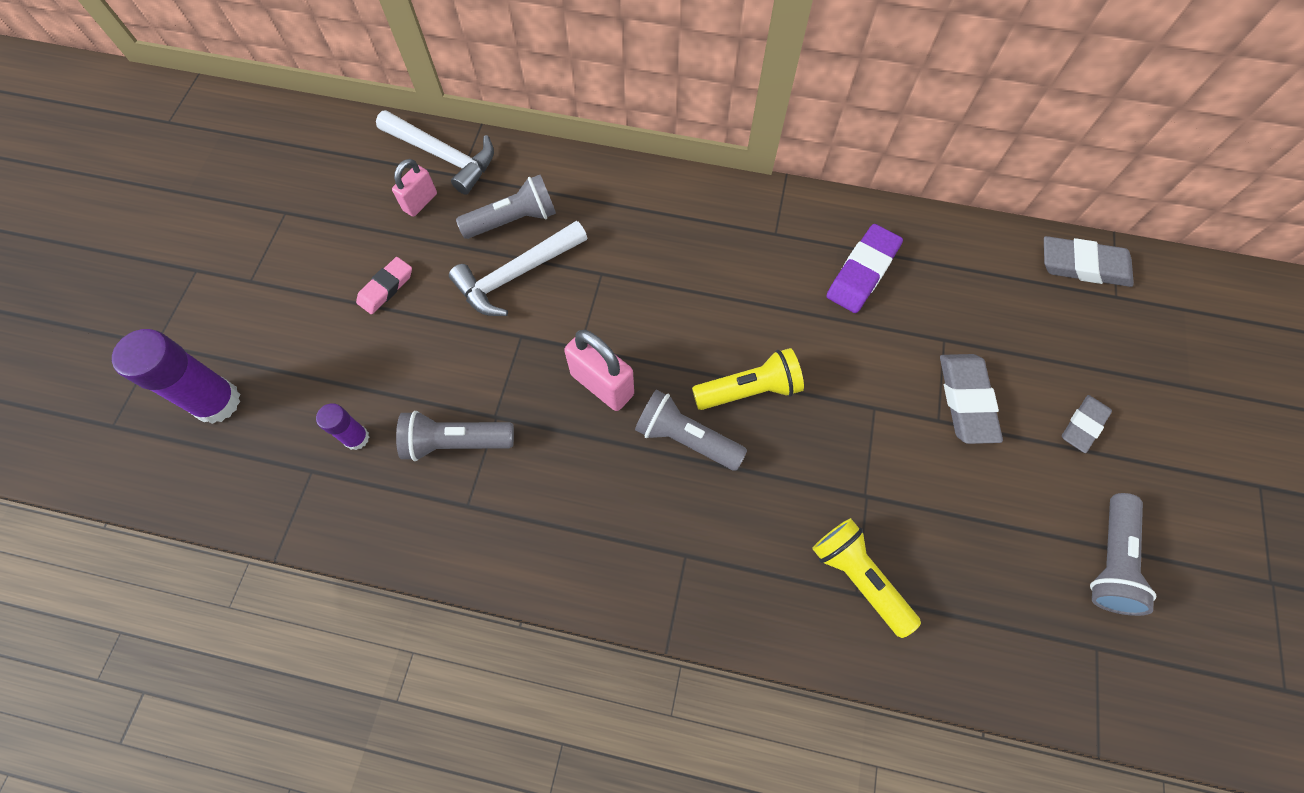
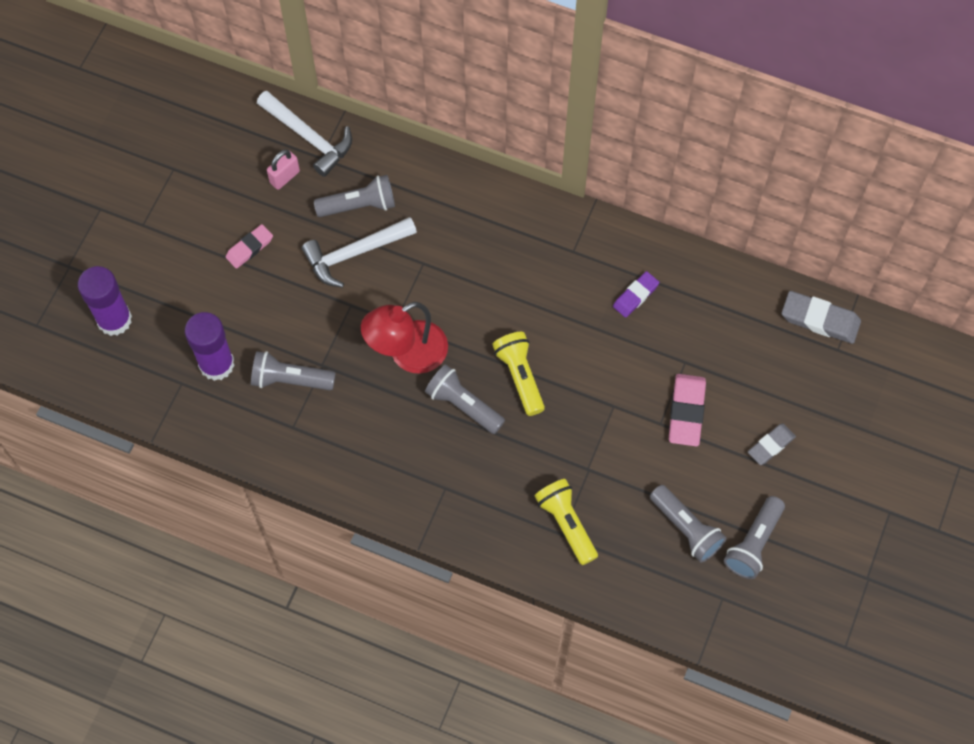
camera: 10 degrees right, 0 degrees up
(356, 438) = (216, 364): purple glue stick -> purple glue stick, size x1.85
(602, 384) = (407, 354): pink padlock -> red lamp
(749, 390) = (520, 376): yellow flashlight -> yellow flashlight turned 105 degrees counterclockwise
(862, 272) = (635, 296): purple eraser -> purple eraser, size x0.65
(966, 400) = (686, 412): grey eraser -> pink eraser
(1016, 555) = (686, 528): none -> grey flashlight

